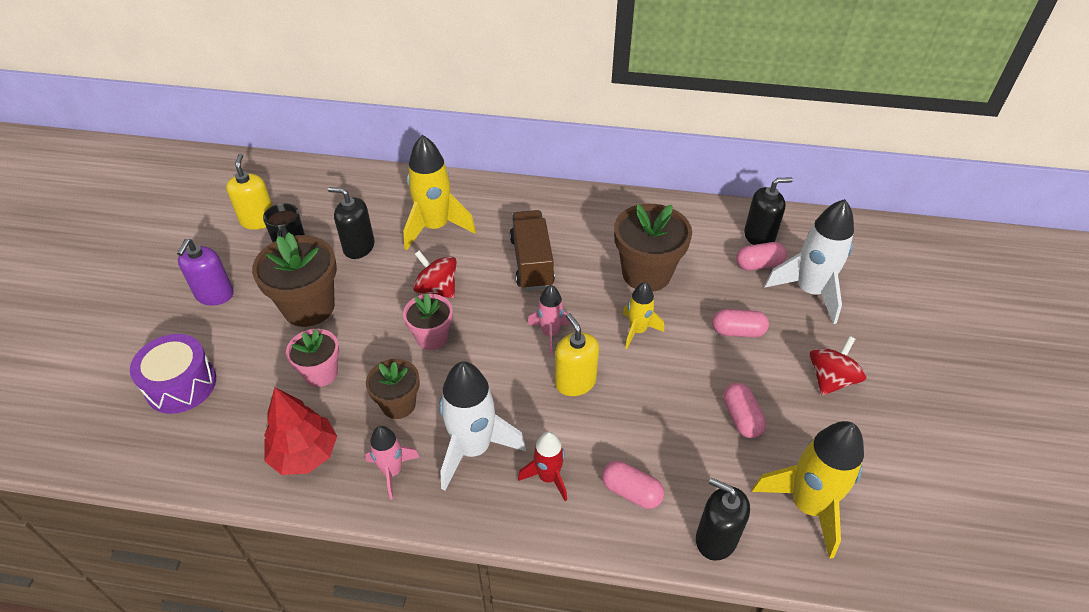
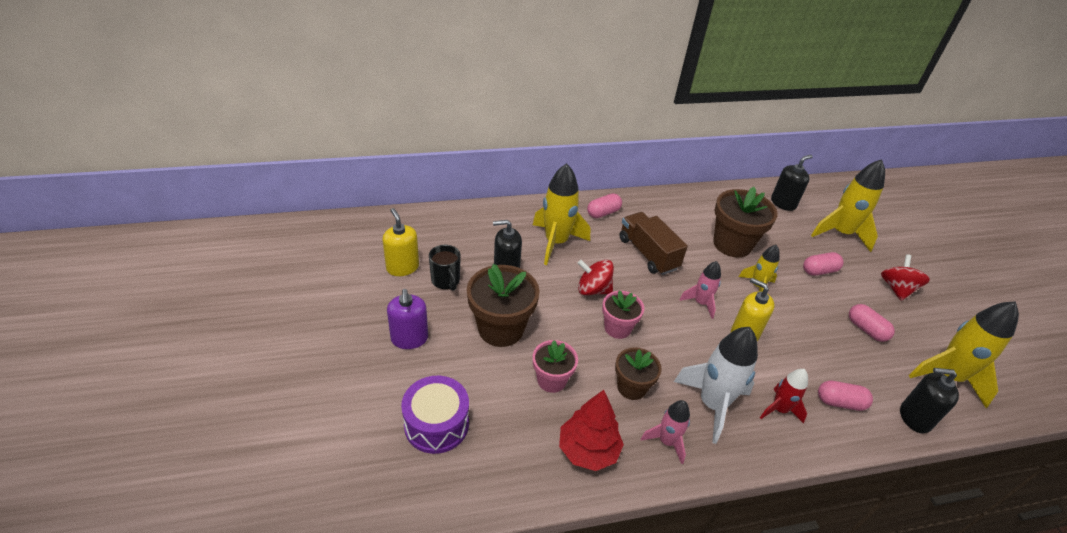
camera: 25 degrees left, 5 degrees down
(758, 264) = (797, 222): pink capsule -> pink capsule (603, 213)
(809, 291) = (840, 233): white rocket -> yellow rocket

